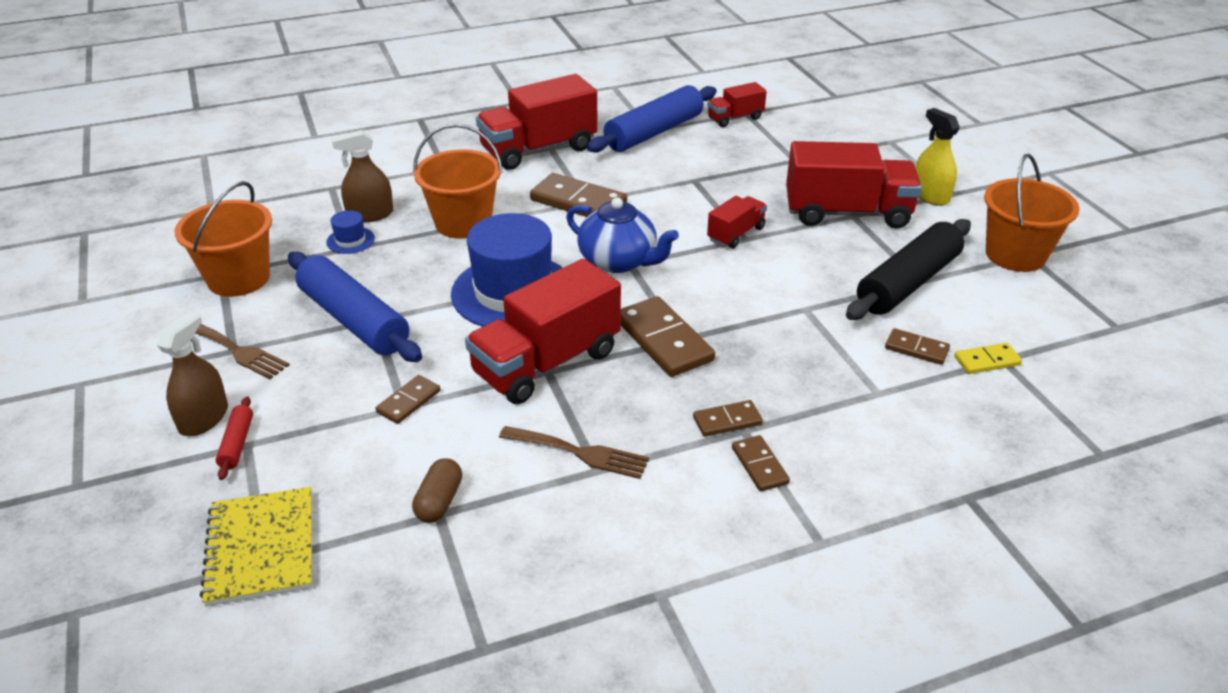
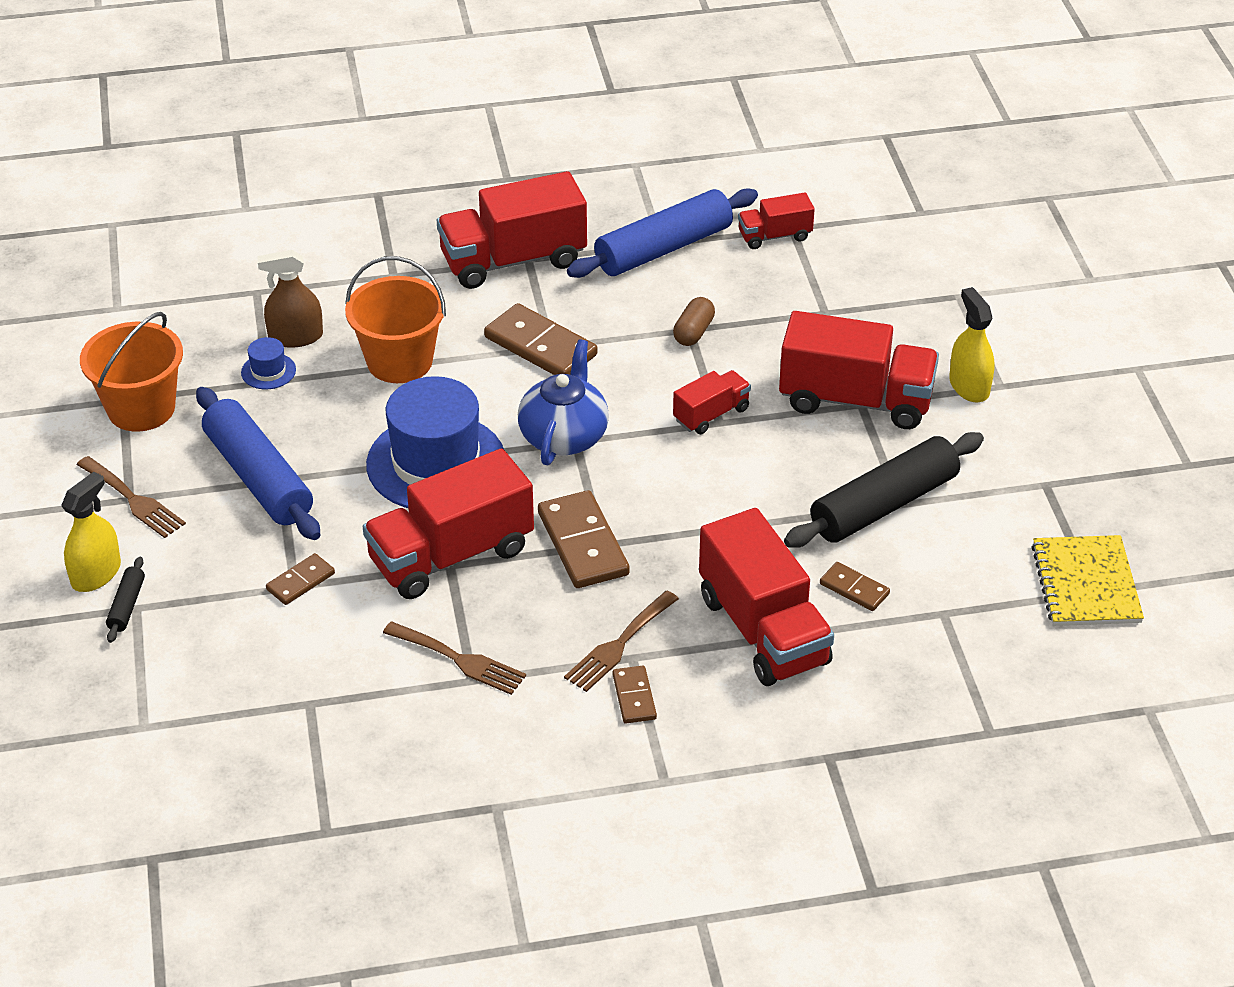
camera: 10 degrees right, 5 degrees up
(203, 418) = (96, 574): brown spray bottle -> yellow spray bottle
(237, 444) = (127, 606): red rolling pin -> black rolling pin
(261, 548) = (142, 714): yellow notebook -> yellow notebook (1086, 584)
(439, 501) = (312, 691): brown capsule -> brown capsule (693, 332)
(619, 261) = (564, 436): blue teapot -> blue teapot turned 120 degrees counterclockwise
(727, 421) = (618, 645): brown domino -> brown fork
(853, 392) = (763, 630): none -> red truck
(987, 361) = (924, 613): yellow domino -> none
(1015, 255) = (1029, 483): orange bucket -> none

